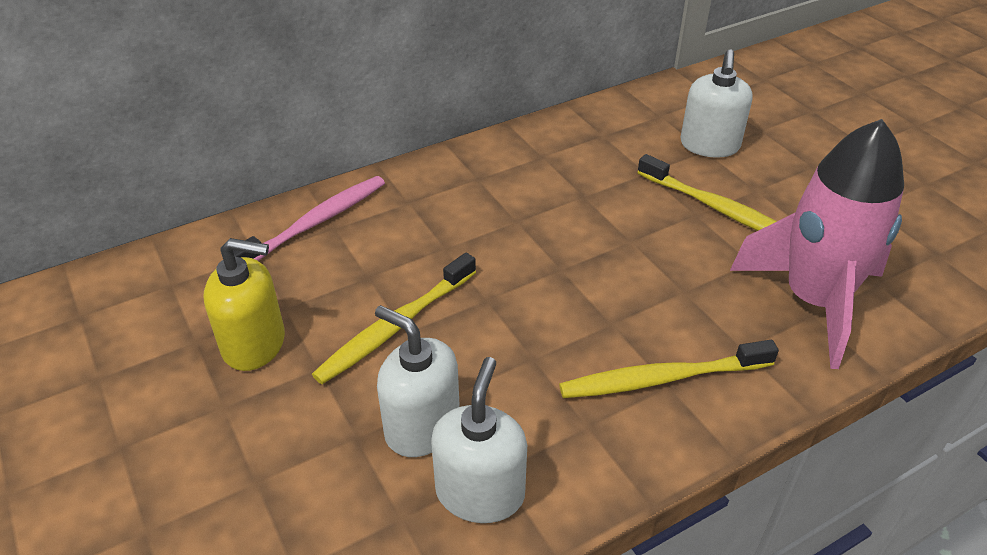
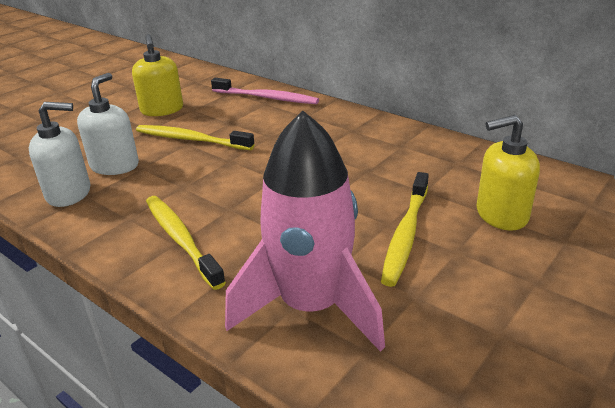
camera: 70 degrees right, 10 degrees down
(709, 145) = (501, 215): white soap dispenser -> yellow soap dispenser

